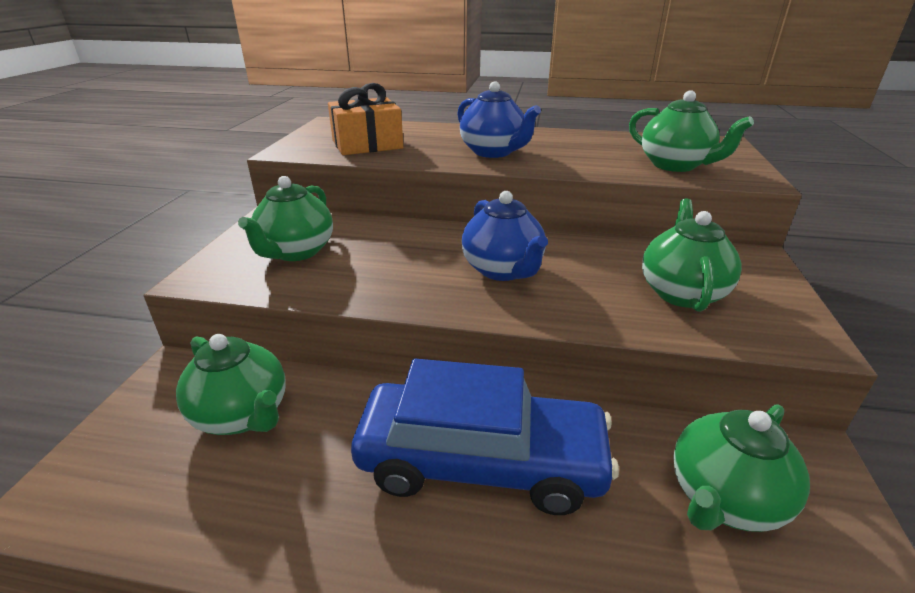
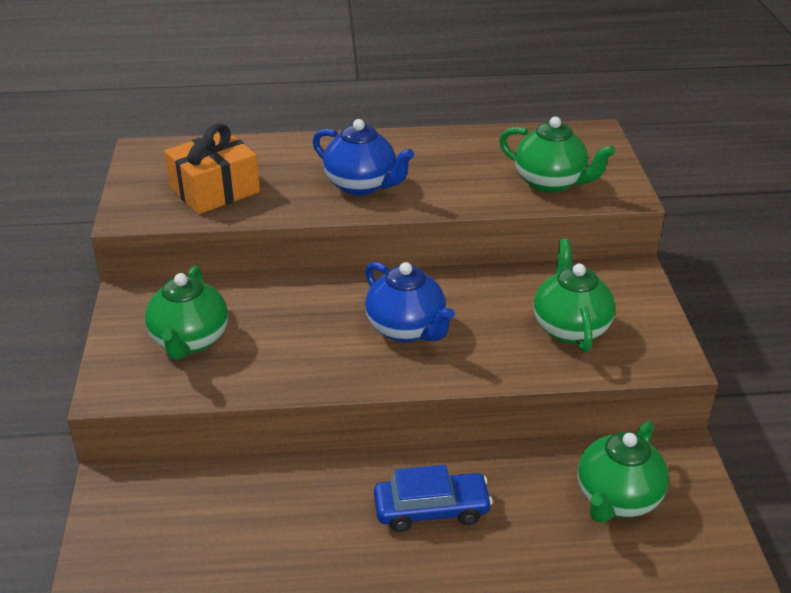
camera: 15 degrees left, 5 degrees up
(242, 415) = (209, 514): green teapot -> none
(481, 462) = (431, 510): blue car -> blue car, size x0.57

